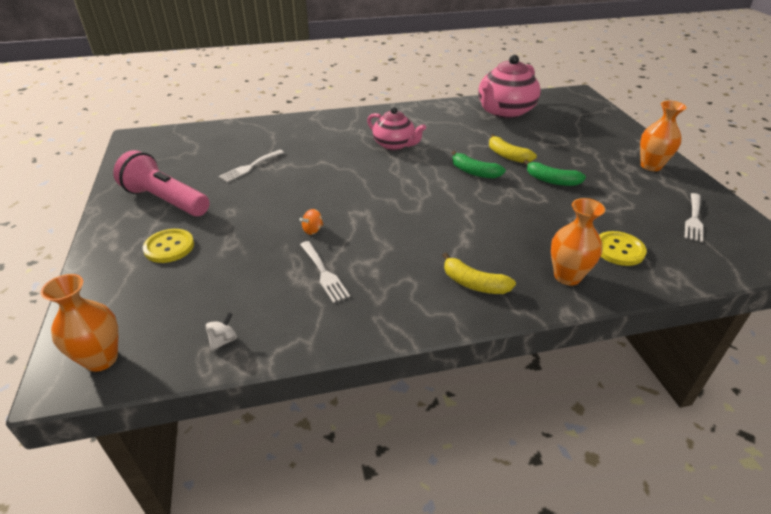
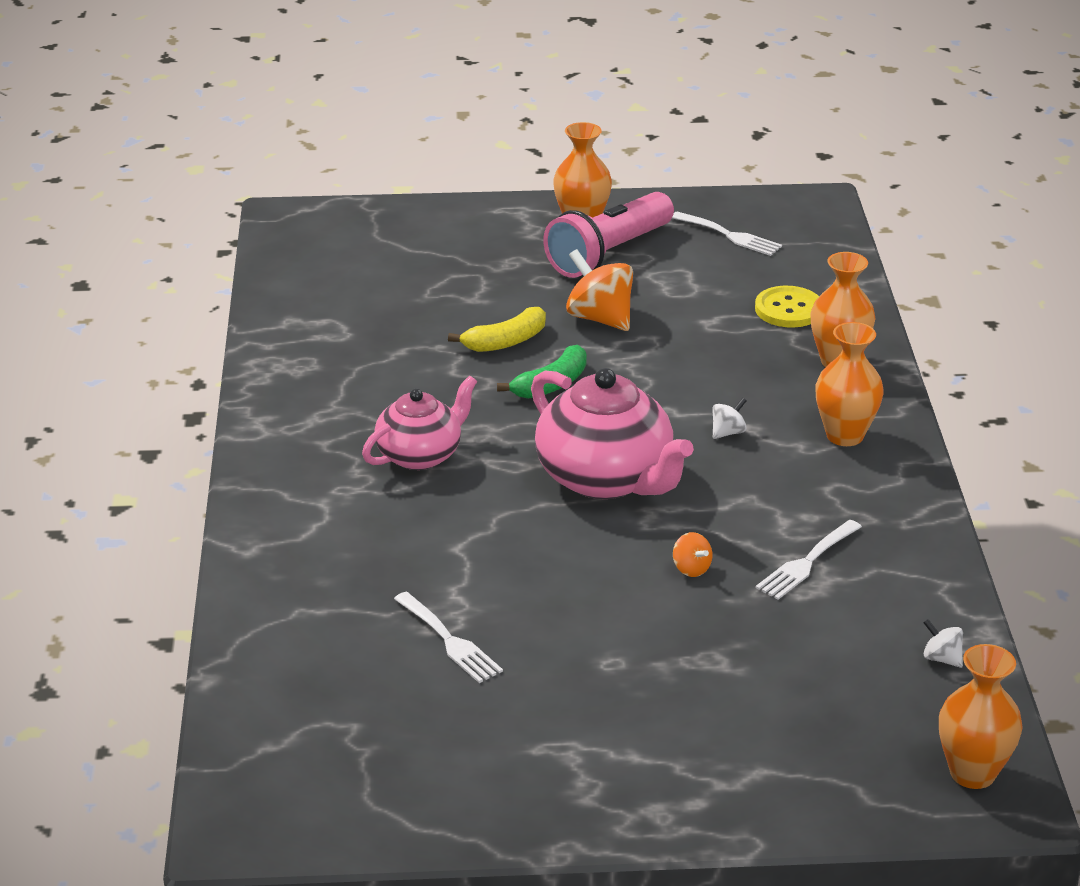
camera: 80 degrees left, 5 degrees down
(165, 200) = (552, 750): pink flashlight -> pink flashlight (609, 254)
(169, 247) = (712, 731): yellow button -> none
(324, 273) = (806, 563): white fork -> white fork turned 150 degrees clockwise
(455, 234) = (728, 432): none -> white spinning top
(474, 284) = (845, 435): yellow banana -> orange vase
(505, 111) = (330, 310): pink teapot -> pink teapot (606, 478)
(551, 180) = (600, 318): green banana -> orange spinning top

